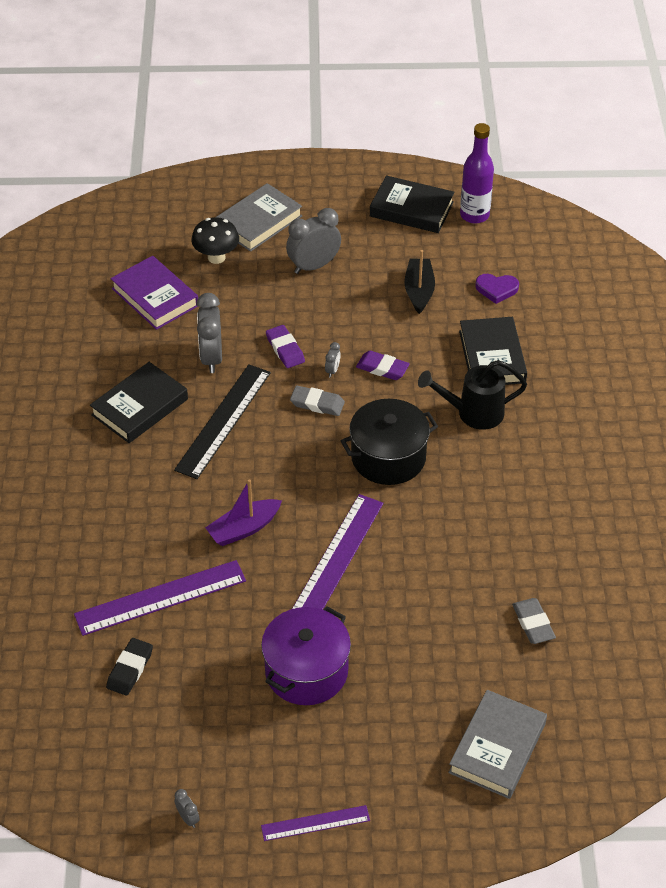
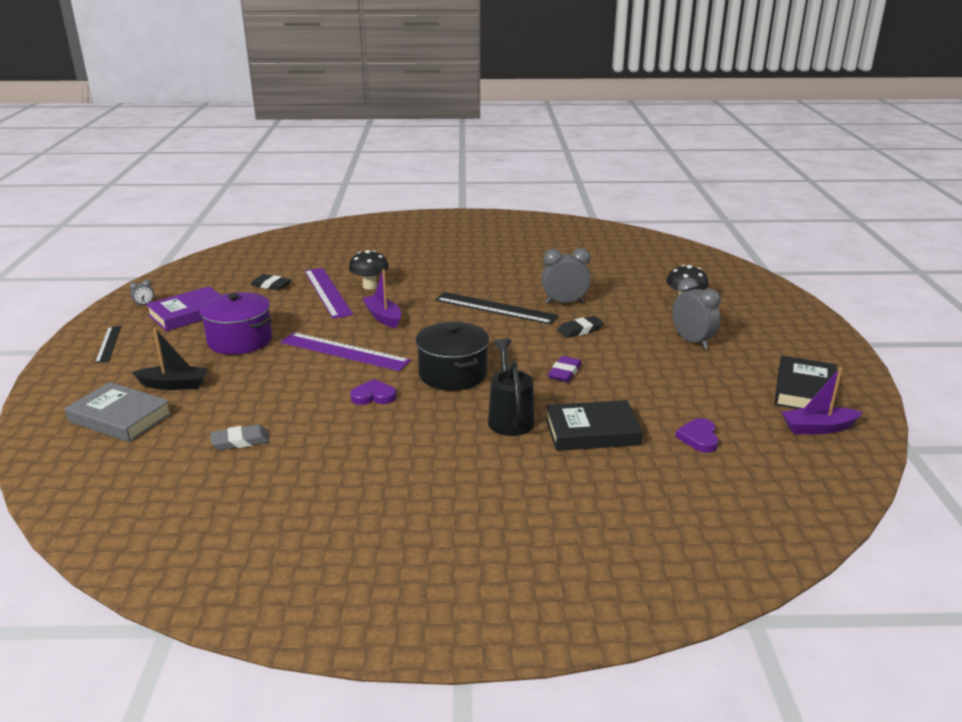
camera: 90 degrees right, 20 degrees down
(140, 407) = (508, 280): black book -> none
(144, 551) = (370, 286): none -> black mushroom
(155, 297) = (628, 282): purple book -> purple book (189, 313)
(259, 222) = (740, 318): grey book -> none
(285, 349) = (580, 330): purple eraser -> black eraser
(315, 823) = (108, 344): purple ruler -> black ruler
(317, 403) = (516, 343): grey eraser -> none
(332, 370) = (558, 350): grey clock -> none
(419, 291) = (678, 392): black boat -> black boat (174, 385)
(438, 522) = (373, 396): none -> purple heart
(474, 215) = (818, 428): purple bottle -> purple boat

